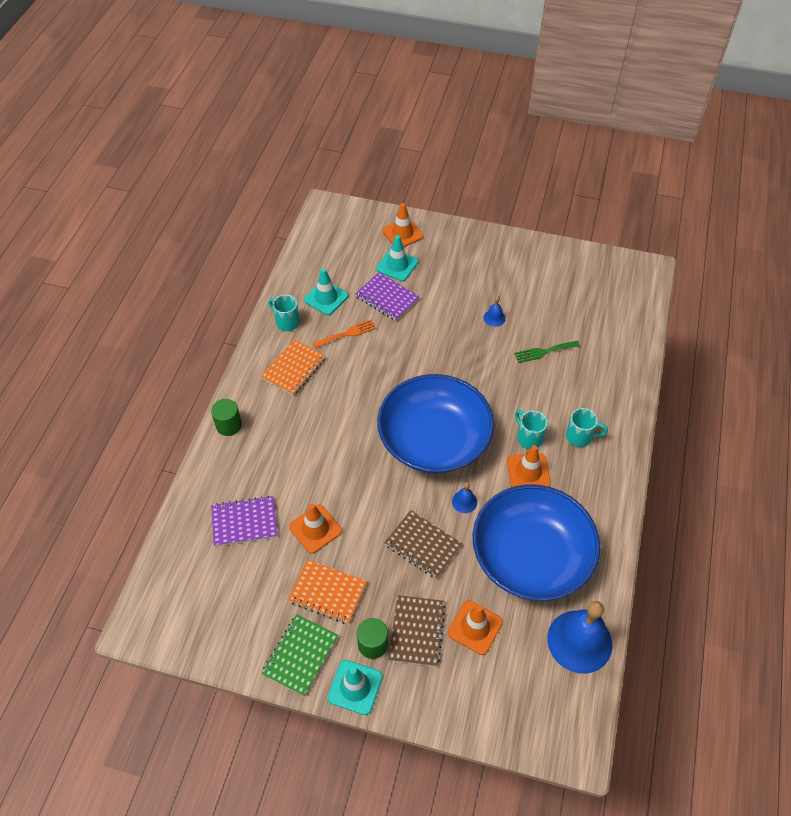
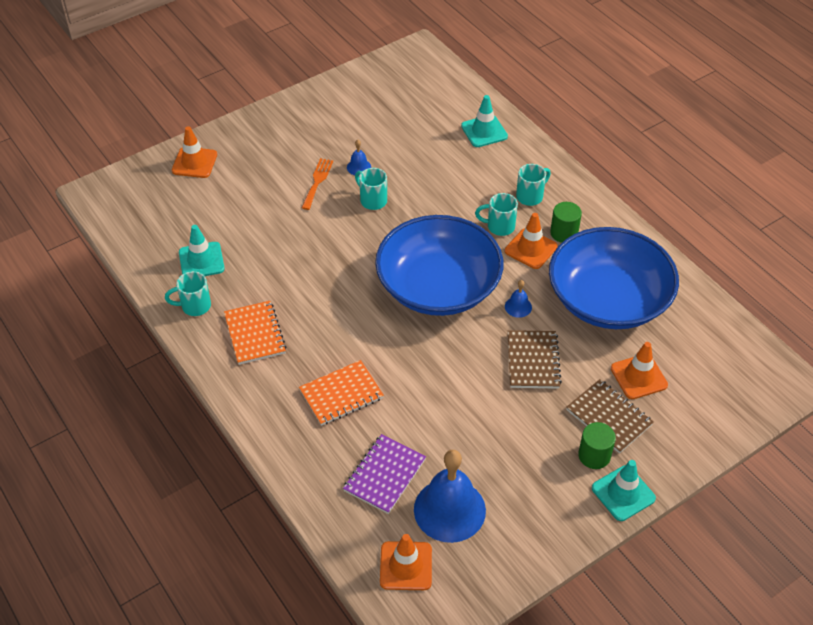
camera: 50 degrees left, 5 degrees down
(229, 425) = (264, 422): green cylinder -> green cylinder (564, 233)
(300, 655) = (560, 515): green notebook -> none
(315, 529) = (444, 425): orange traffic cone -> orange traffic cone (406, 566)
(327, 592) = (516, 456): orange notebook -> orange notebook (341, 394)
(347, 334) = (260, 272): orange fork -> orange fork (317, 181)
(387, 298) = (253, 219): purple notebook -> none
(397, 265) = (226, 189): turquoise traffic cone -> turquoise traffic cone (484, 131)
(423, 545) = (533, 361): brown notebook -> brown notebook turned 75 degrees counterclockwise
(472, 347) = (372, 200): none -> turquoise mug
(544, 352) = (427, 161): green fork -> none
(579, 641) = (706, 320): blue bell -> blue bell (449, 510)

